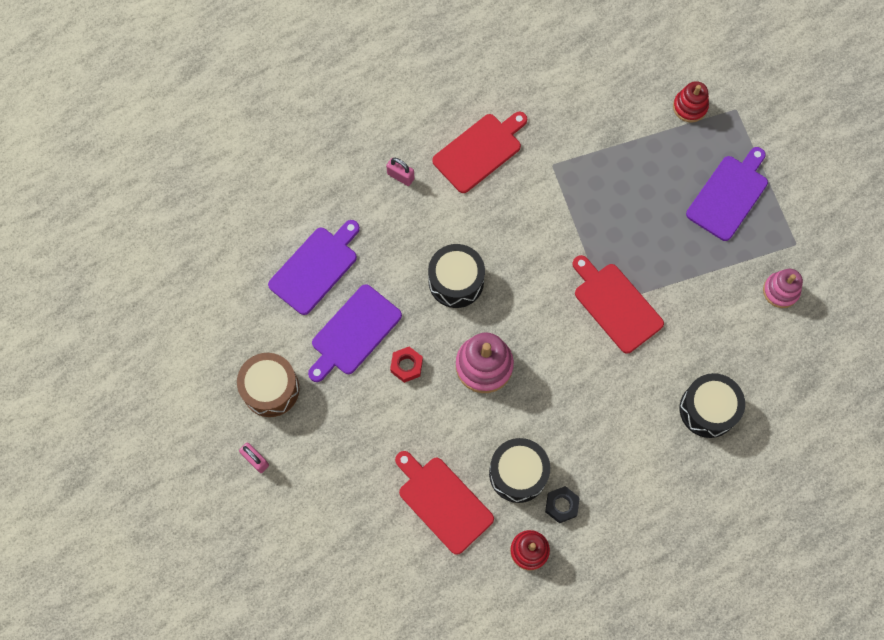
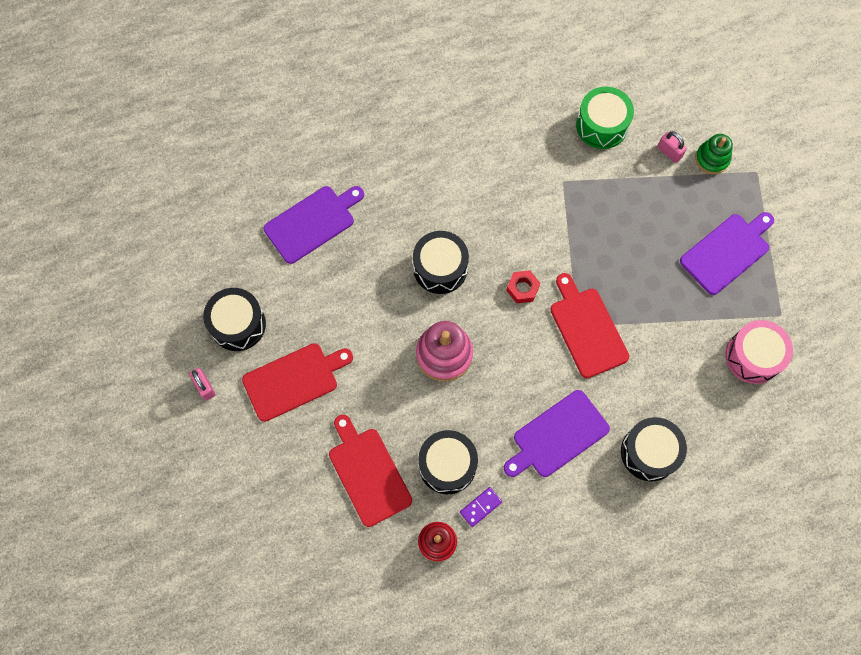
camera: 15 degrees right, 0 degrees up
(270, 389) = (238, 324): brown drum -> black drum
(354, 332) = (330, 291): purple cutting board -> purple cutting board (557, 435)
(400, 176) = (416, 157): pink padlock -> pink padlock (669, 152)
(406, 366) = (371, 335): red nut -> red nut (522, 289)
(479, 151) = (497, 152): red cutting board -> red cutting board (294, 380)
(561, 505) = (480, 507): black nut -> purple domino
(574, 99) = (602, 125): none -> green drum
(690, 107) = (712, 159): red stacking toy -> green stacking toy
(780, 291) = (753, 356): pink stacking toy -> pink drum

